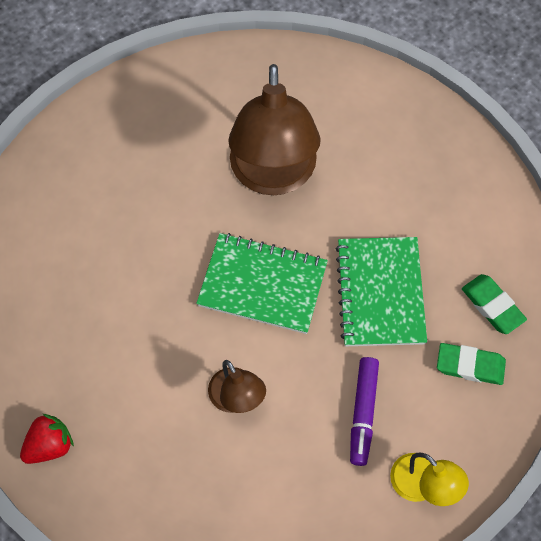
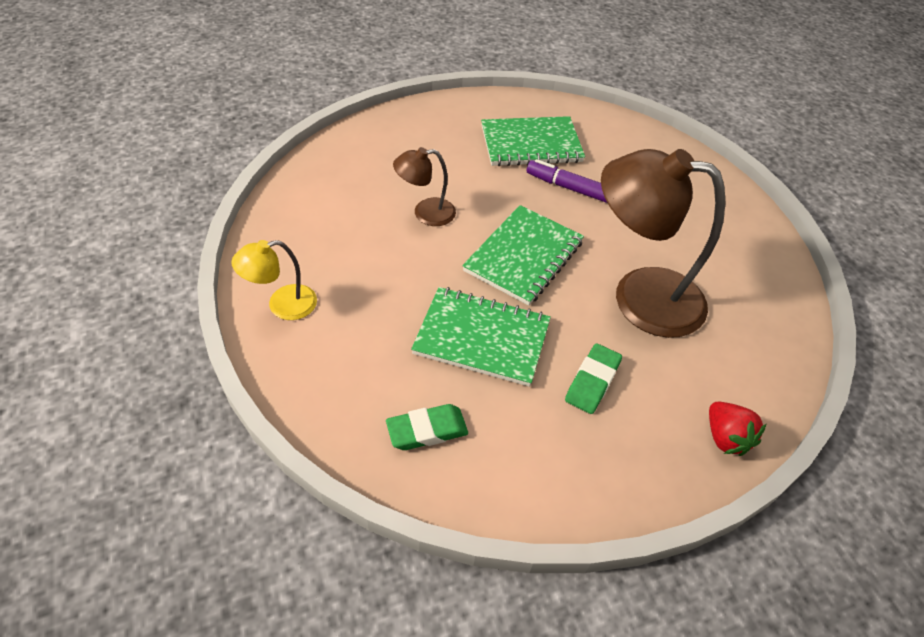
camera: 105 degrees right, 15 degrees down
(50, 445) = (440, 116): red strawberry -> red strawberry (725, 438)
(72, 324) = (531, 144): none -> green notebook
(363, 413) = (370, 286): purple marker -> purple marker (568, 187)
(470, 366) = (372, 384): green eraser -> green eraser (592, 381)

